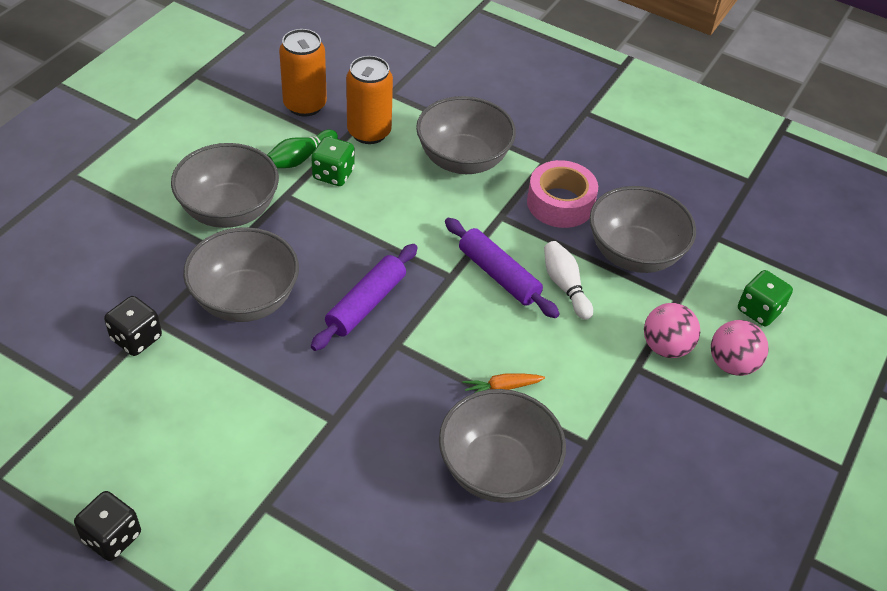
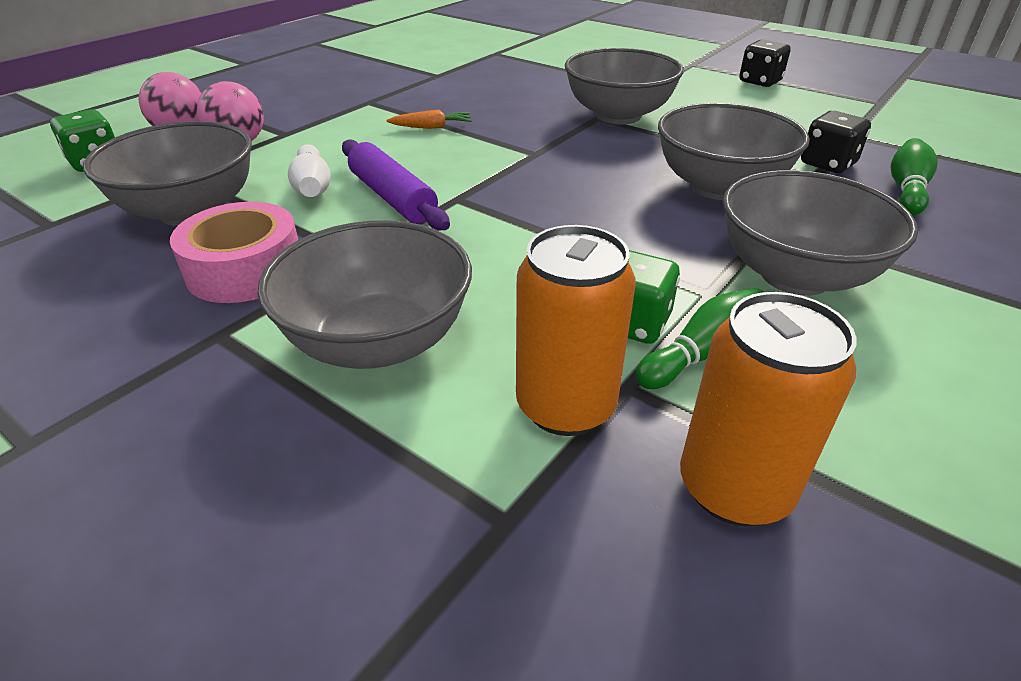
camera: 170 degrees left, 10 degrees down
(93, 303) = (906, 190): none -> green bowling pin
(366, 304) = (568, 180): purple rolling pin -> none
(497, 469) = (455, 95): grey bowl -> grey bowl (618, 115)

